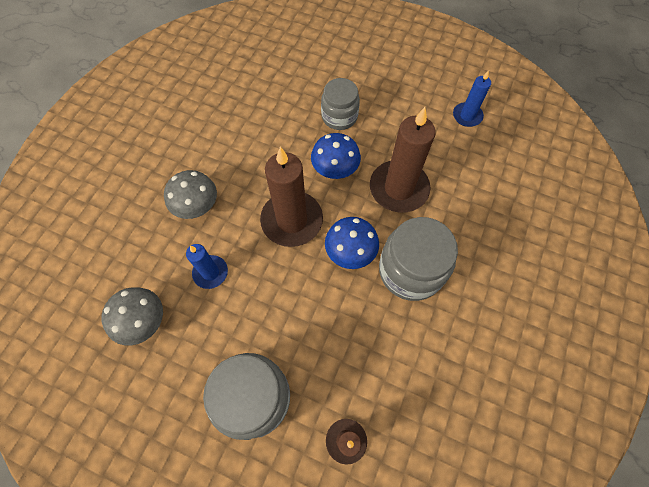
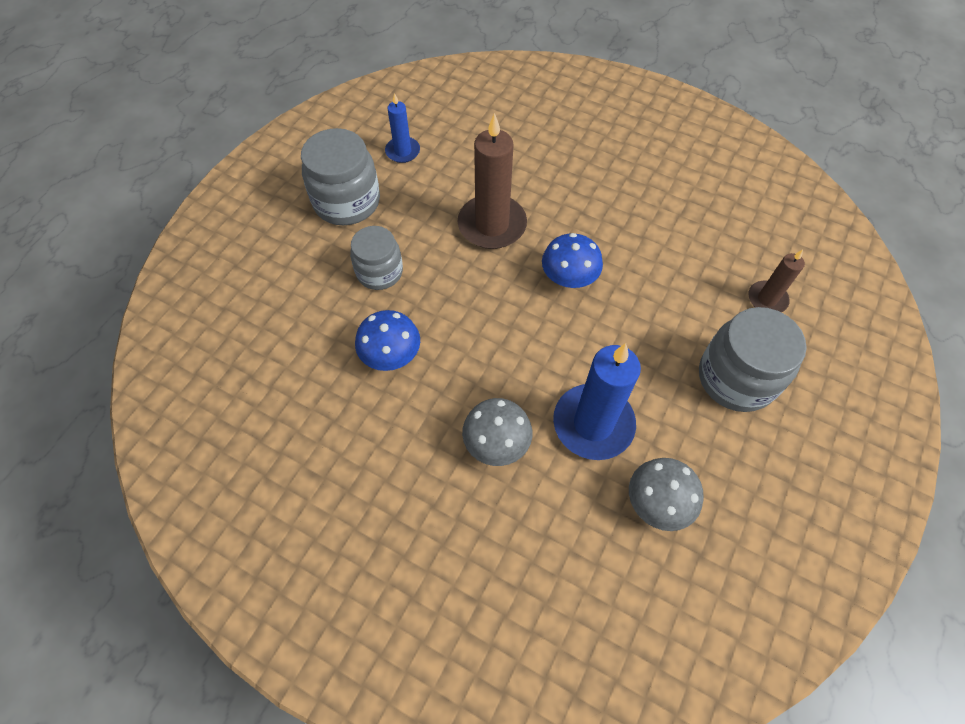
camera: 85 degrees left, 5 degrees down
(210, 272) = (593, 424): blue candle -> blue candle, size x1.84
(292, 220) = (526, 332): brown candle -> none
(335, 169) = (458, 283): blue mushroom -> blue mushroom (391, 355)
(410, 271) = (592, 227): grey jar -> grey jar (347, 202)

